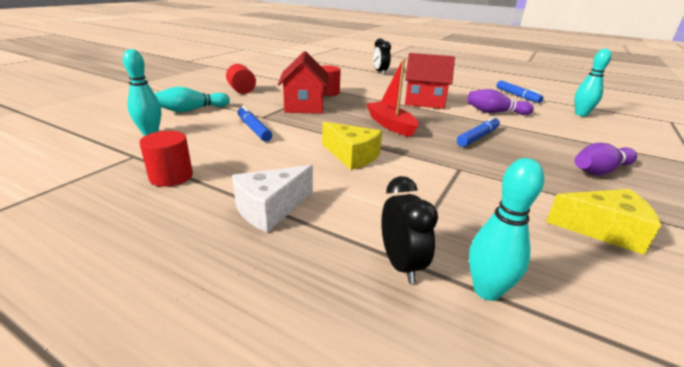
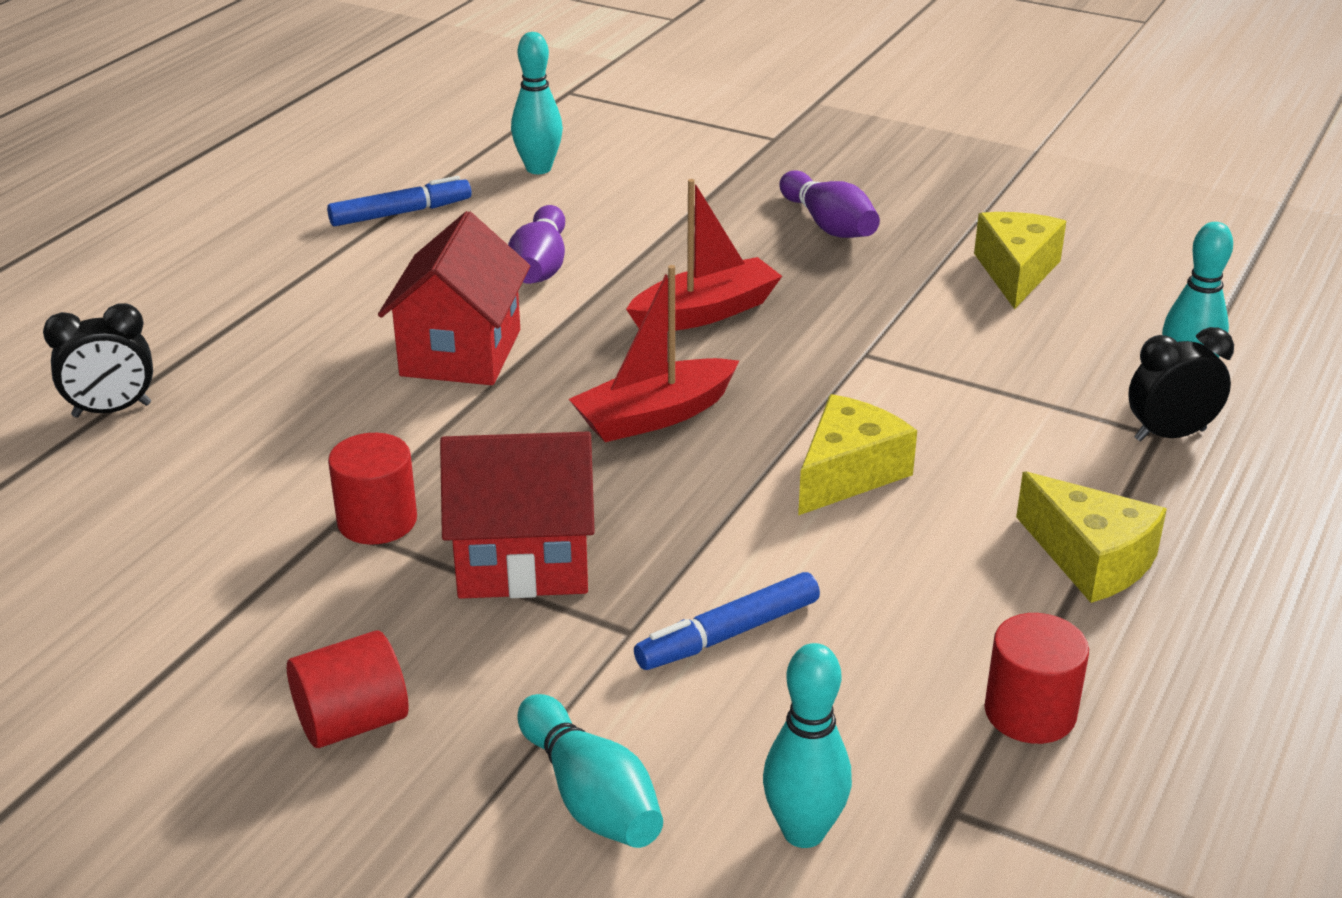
camera: 90 degrees left, 5 degrees up
(270, 208) = (1090, 559): white cheese -> yellow cheese
(478, 137) = (705, 312): blue marker -> red boat

